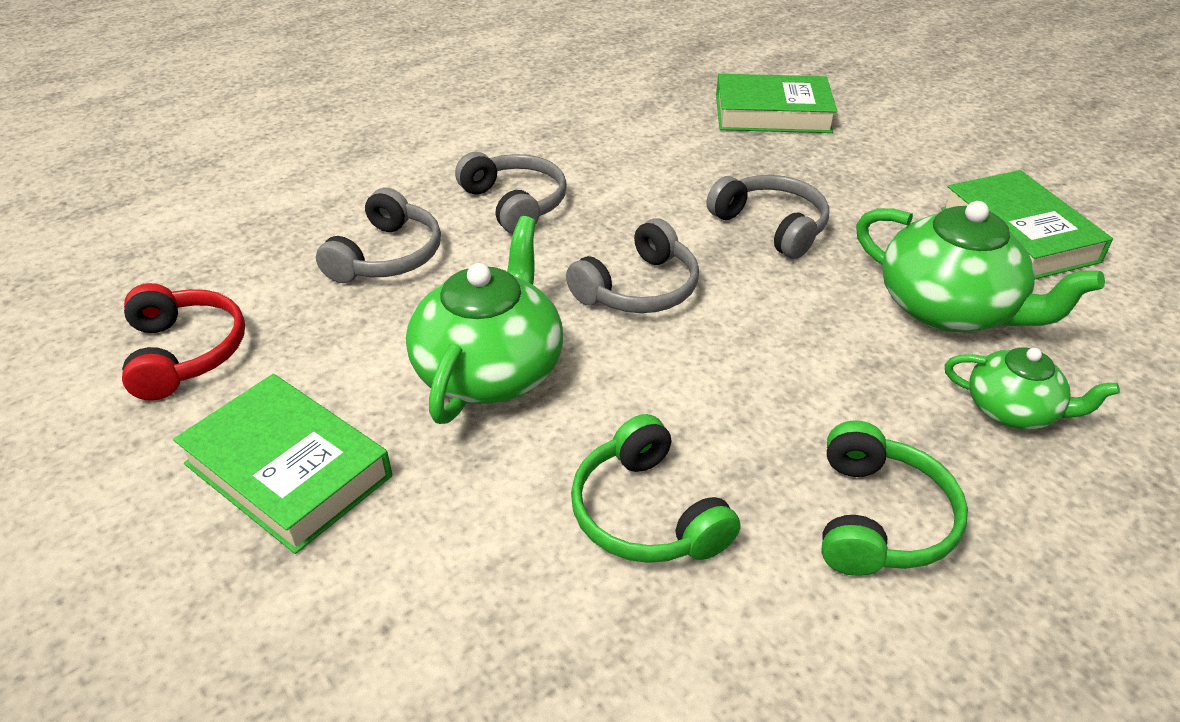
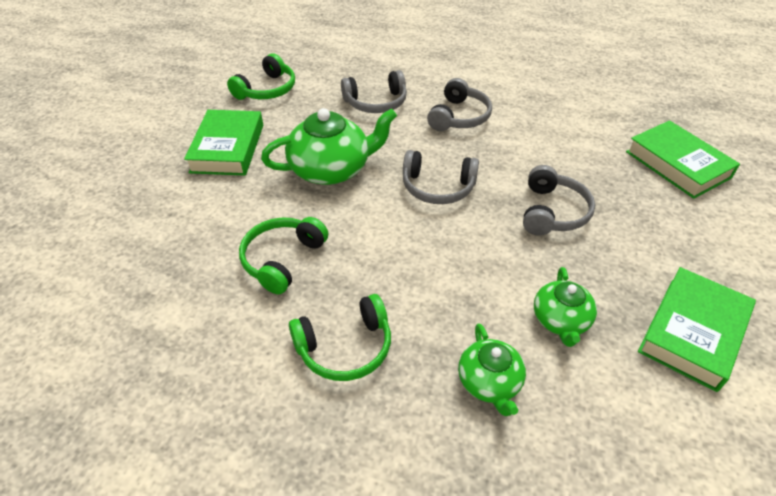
camera: 55 degrees right, 5 degrees up
(185, 353) = (267, 90): red headphones -> green headphones
(949, 309) = (560, 320): green teapot -> green teapot, size x0.58

